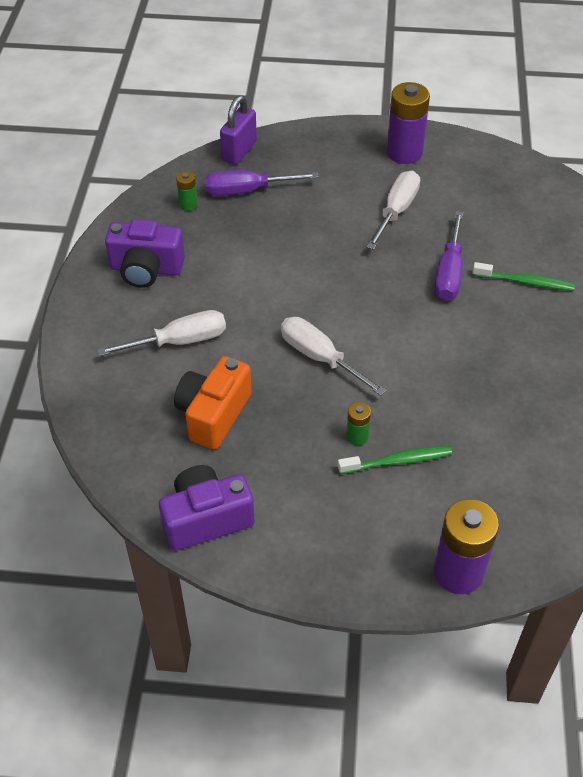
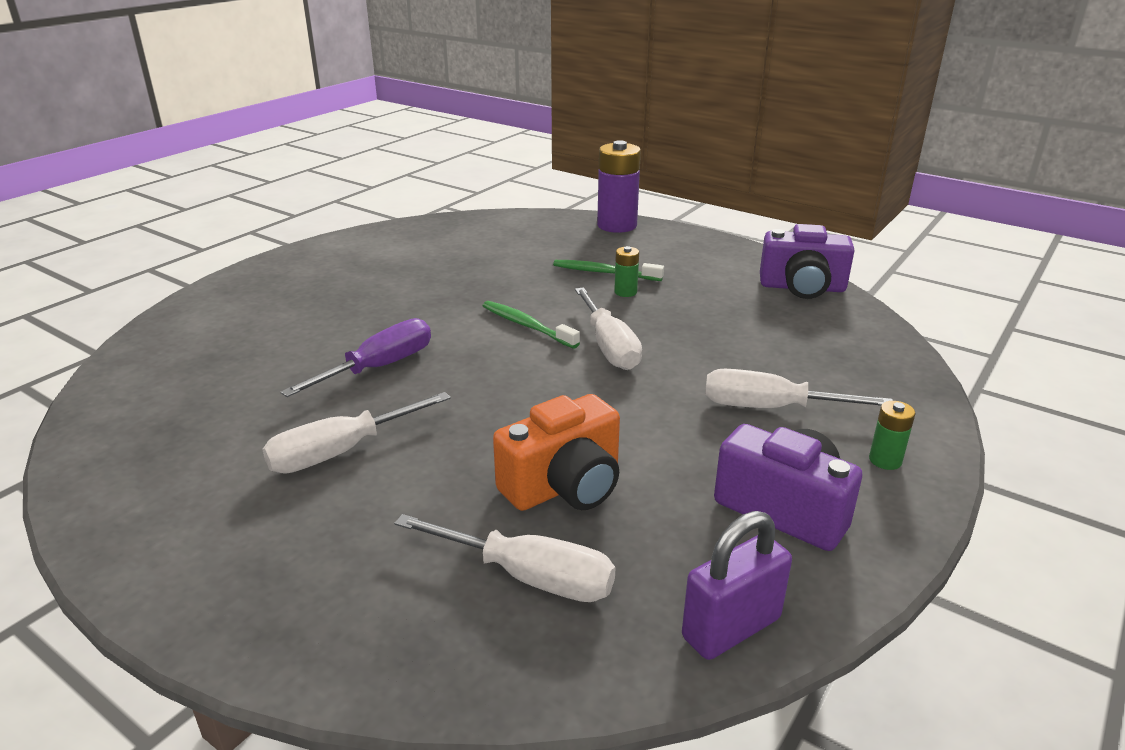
camera: 150 degrees left, 20 degrees down
(188, 204) = (656, 594): green battery -> green battery (885, 460)
(213, 414) = (760, 340): orange camera -> orange camera (564, 486)
(239, 151) = (471, 678): purple padlock -> purple padlock (731, 628)
(247, 191) = (528, 577): purple screwdriver -> white screwdriver
(404, 152) = (199, 535): purple battery -> none
(525, 282) = (316, 335): green toothbrush -> green toothbrush (527, 326)

